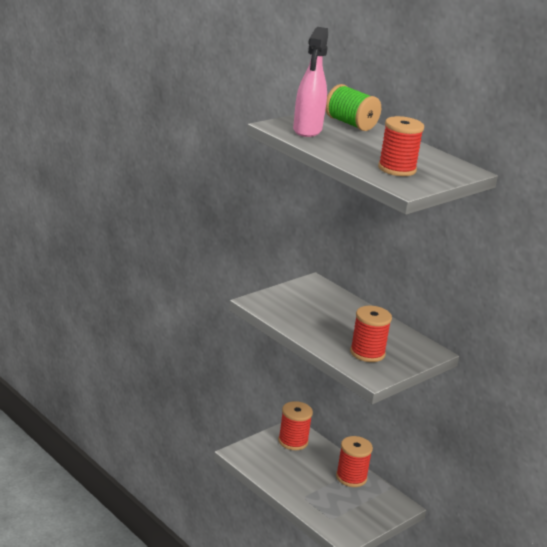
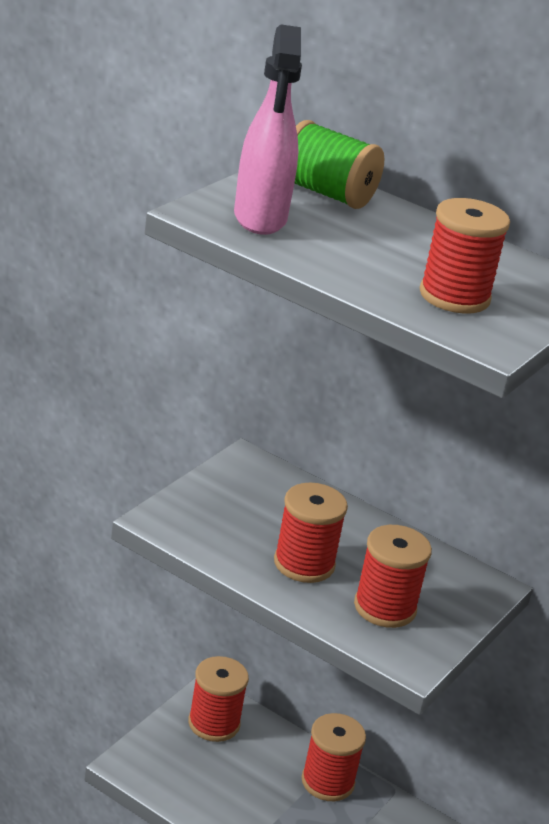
camera: 15 degrees left, 5 degrees up
(329, 329) = (304, 564): none -> red spool

